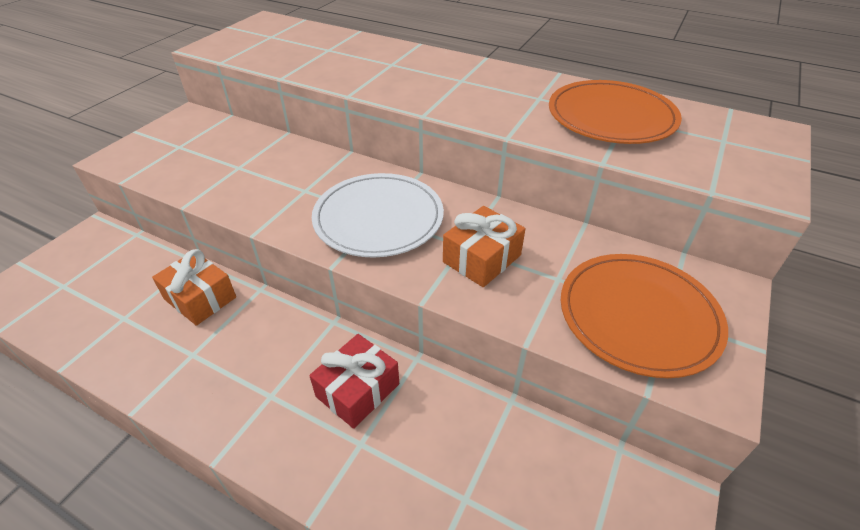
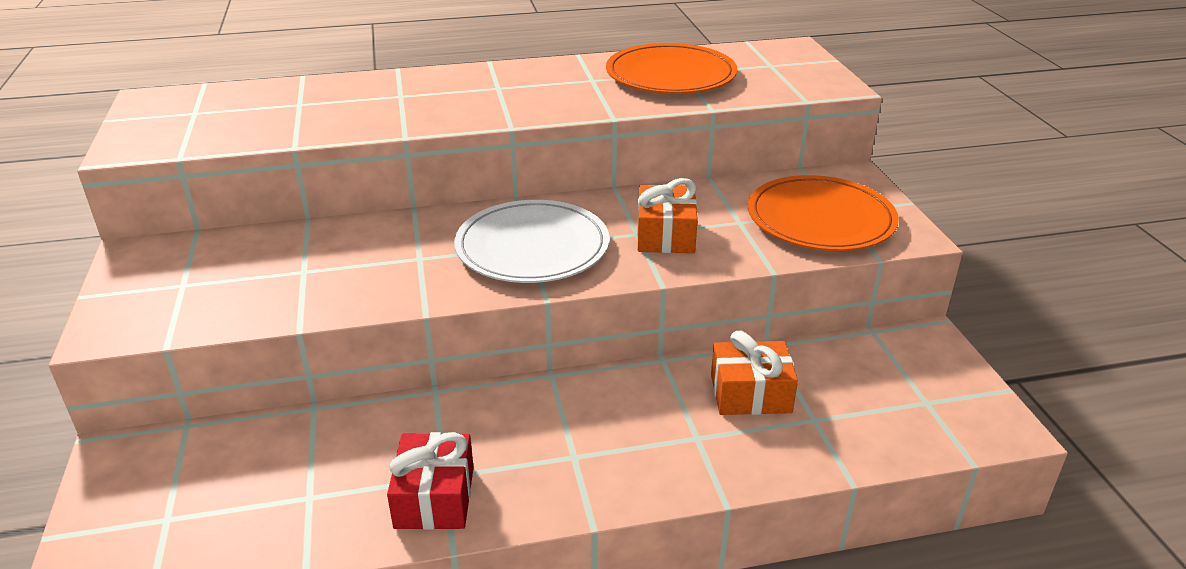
camera: 40 degrees left, 10 degrees down
(200, 298) = (378, 432): orange gift -> orange gift (750, 393)
(357, 390) = (645, 407): red gift -> red gift (434, 497)

